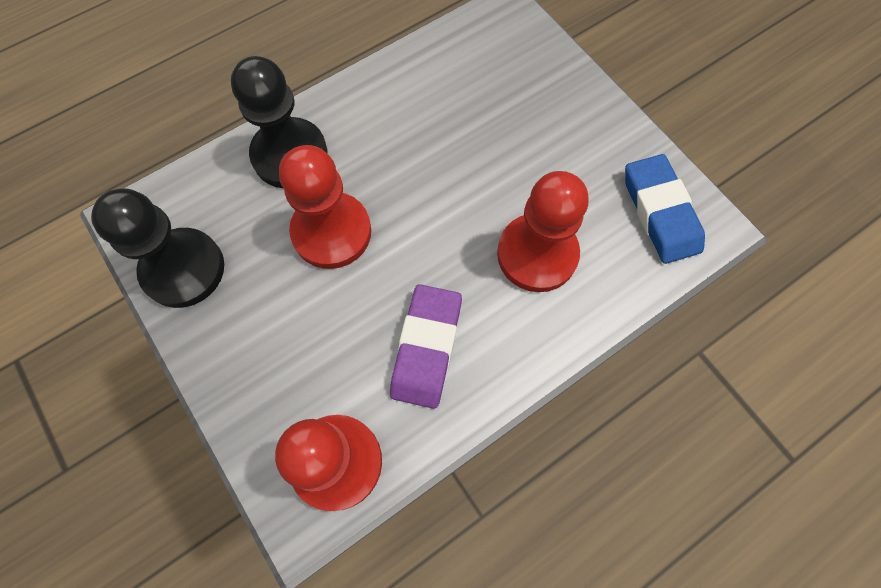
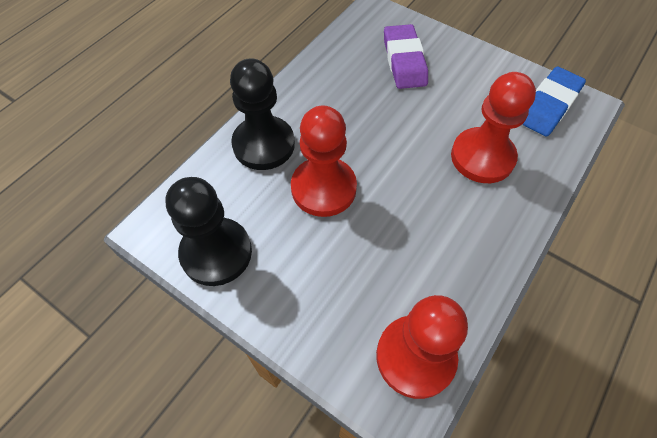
camera: 20 degrees left, 10 degrees down
(426, 347) = (439, 247): purple eraser -> purple eraser (404, 61)
(660, 212) = (548, 105): blue eraser -> blue eraser turned 75 degrees clockwise

